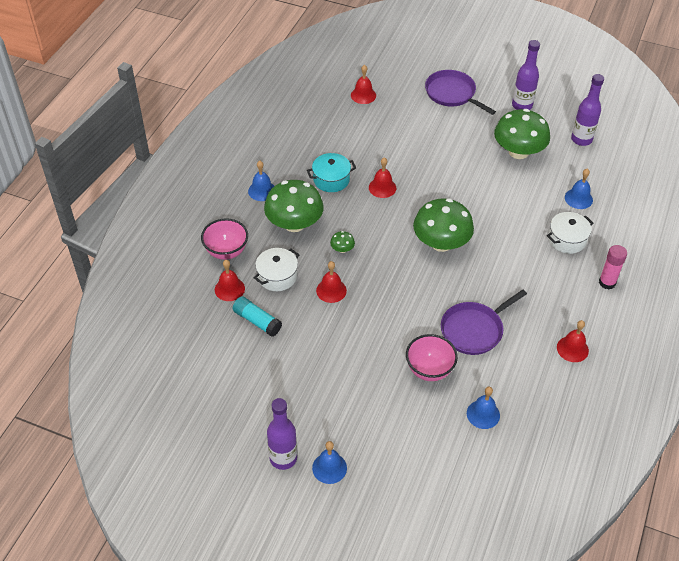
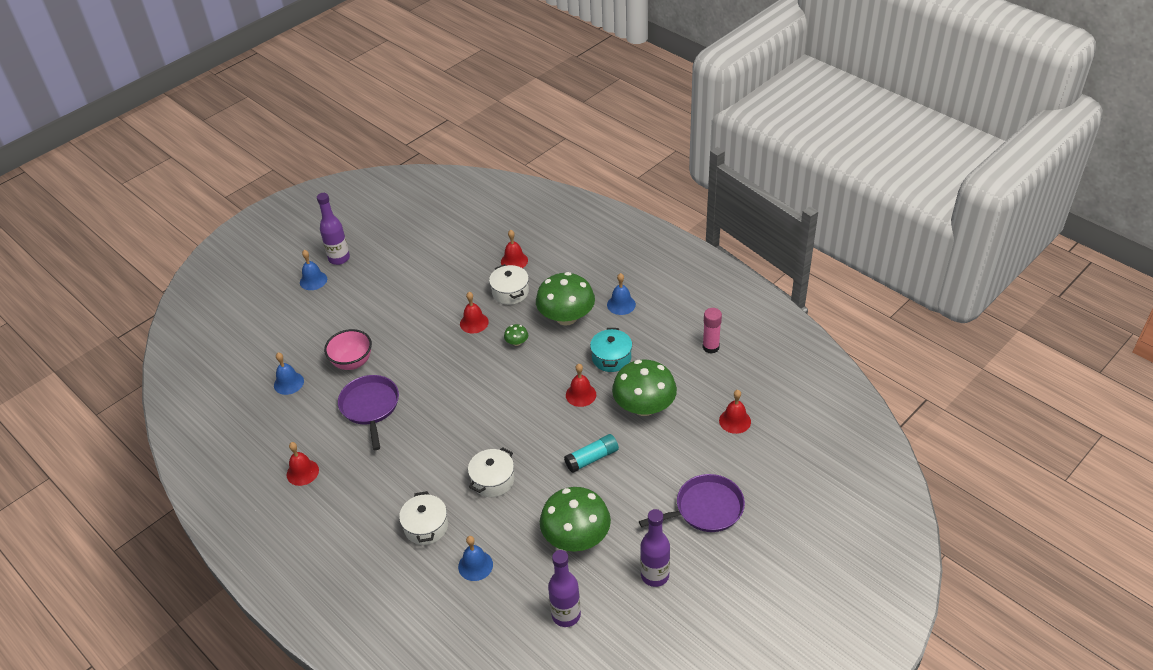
camera: 115 degrees right, 5 degrees down
(226, 251) = (557, 266): pink bowl -> none
(257, 321) = (470, 270): turquoise glue stick -> turquoise glue stick (592, 458)
(441, 243) = (482, 418): green mushroom -> green mushroom (644, 406)
(499, 214) = (493, 480): none -> white pot
(607, 282) = (353, 537): pink glue stick -> pink glue stick (710, 347)

